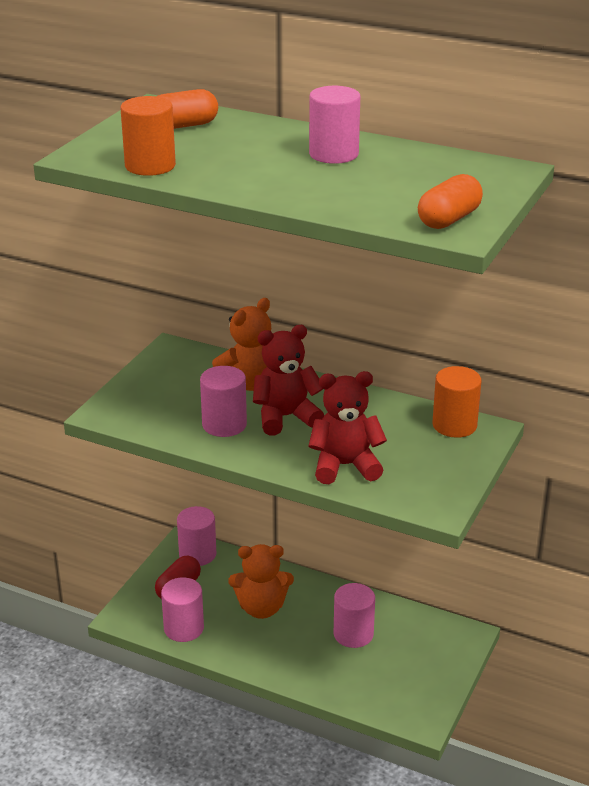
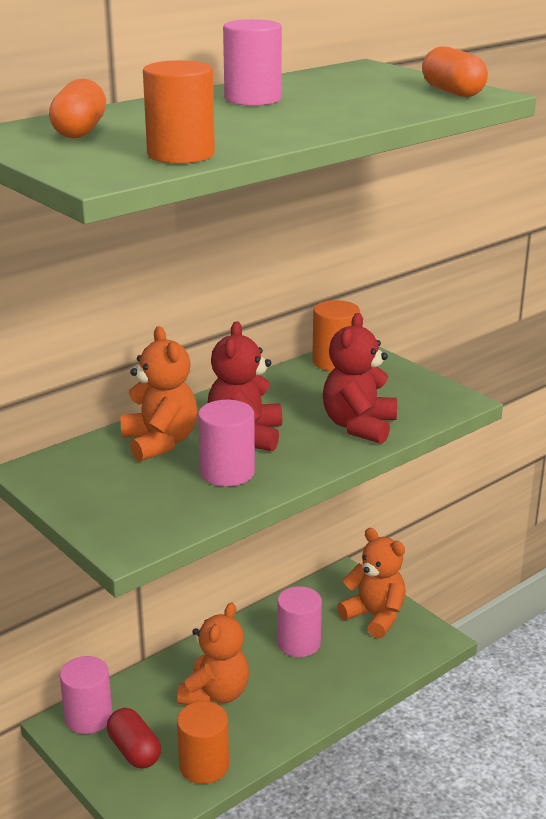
camera: 65 degrees left, 5 degrees down
(184, 628) = (204, 765): pink cylinder -> orange cylinder
(424, 670) = (375, 616): none -> orange teddy bear

